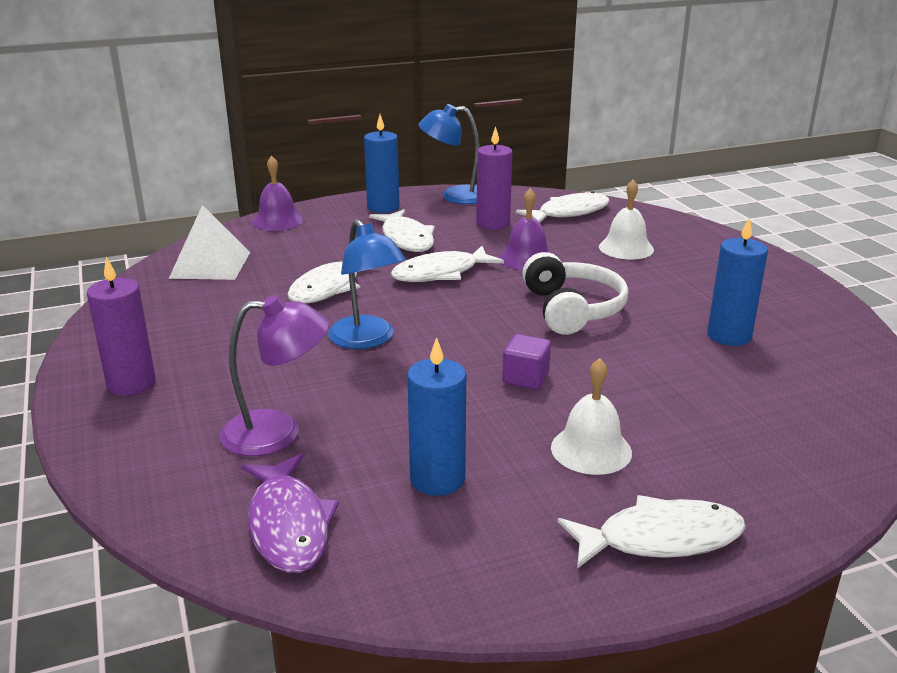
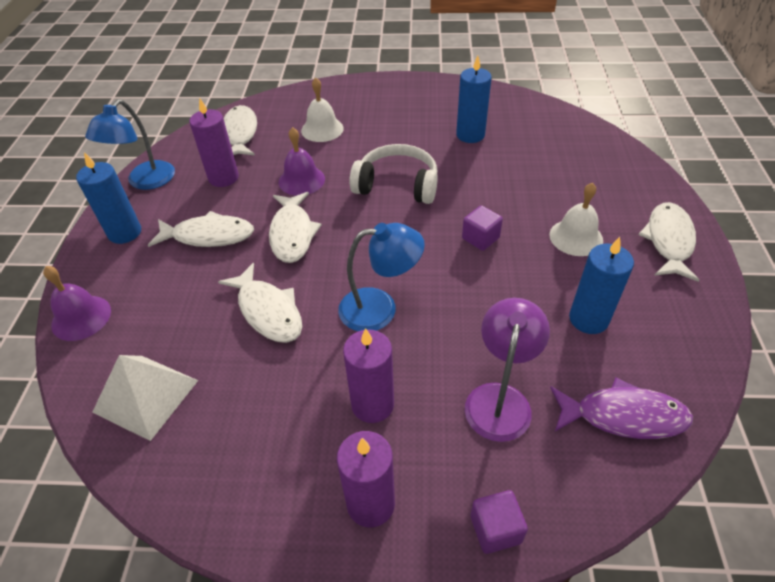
camera: 65 degrees left, 20 degrees up
(116, 455) = (495, 529): none -> purple cube
(241, 362) = (372, 404): none -> purple candle

